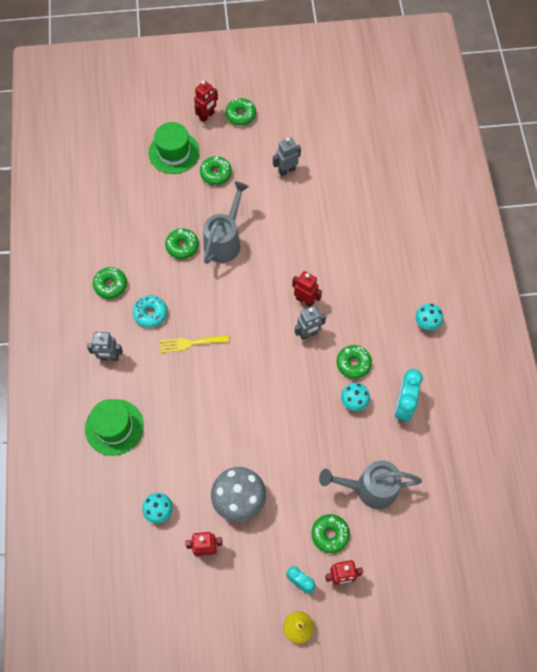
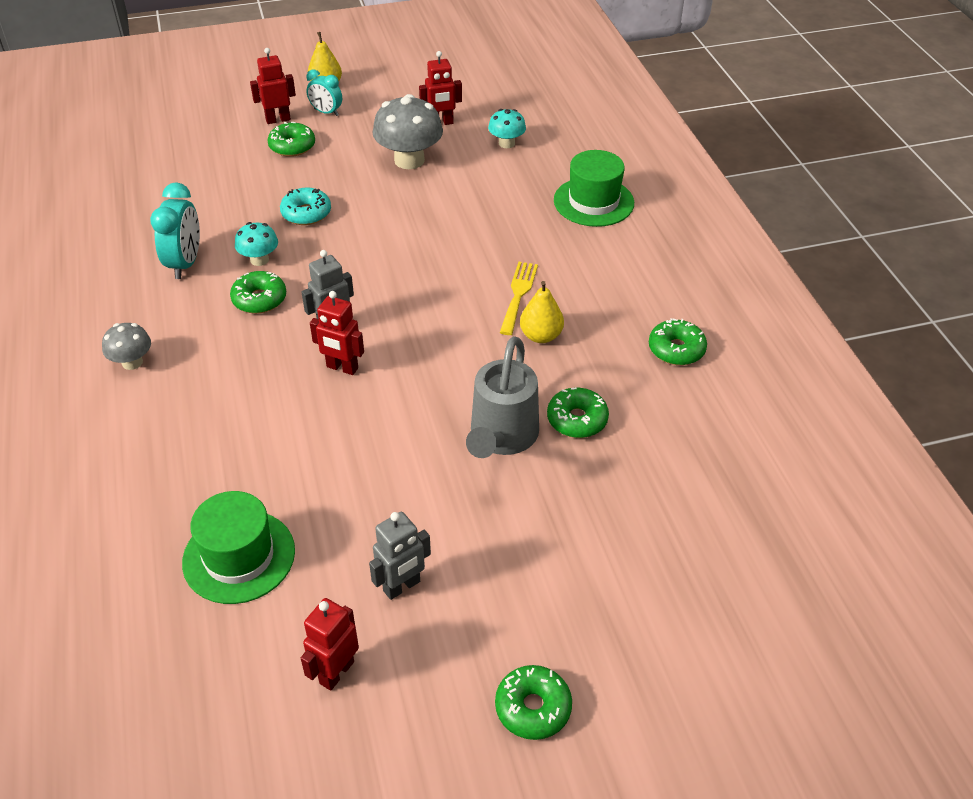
camera: 170 degrees right, 20 degrees down
(109, 357) = (634, 266): grey robot -> none
(150, 313) = (594, 322): turquoise donut -> turquoise donut (306, 213)
(174, 152) = (658, 591): green hat -> green hat (239, 556)
(185, 307) = (541, 336): none -> yellow pear
(190, 343) = (518, 294): yellow fork -> yellow fork turned 60 degrees counterclockwise
(207, 116) = (613, 692): red robot -> red robot (336, 672)
(216, 173) = (553, 558): green donut -> none
(370, 488) = (240, 185): grey watering can -> none
(427, 323) = (132, 362): turquoise mushroom -> grey mushroom

